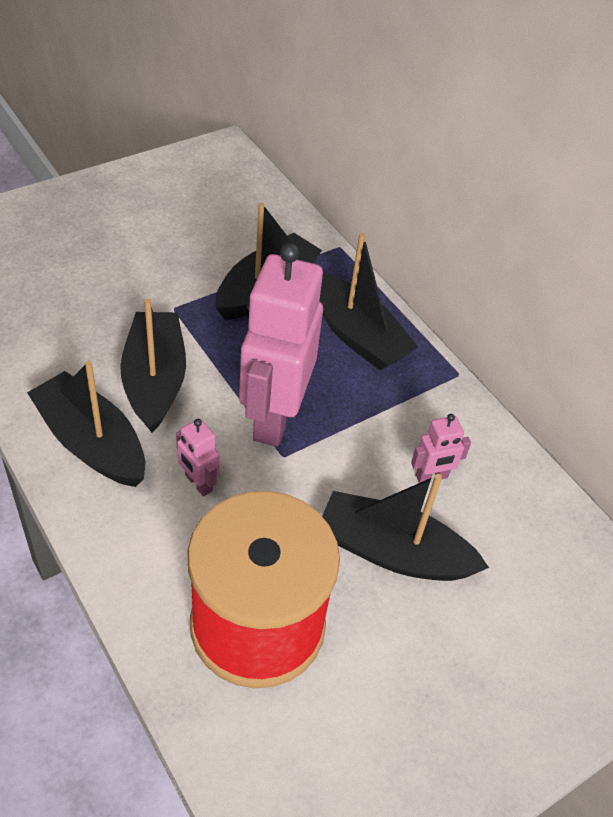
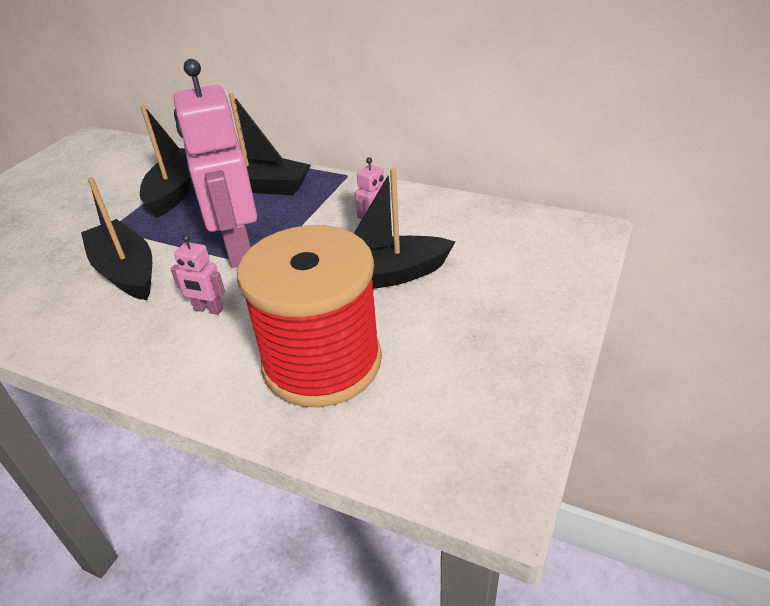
camera: 25 degrees left, 10 degrees down
(91, 442) = (99, 329): black boat -> none

